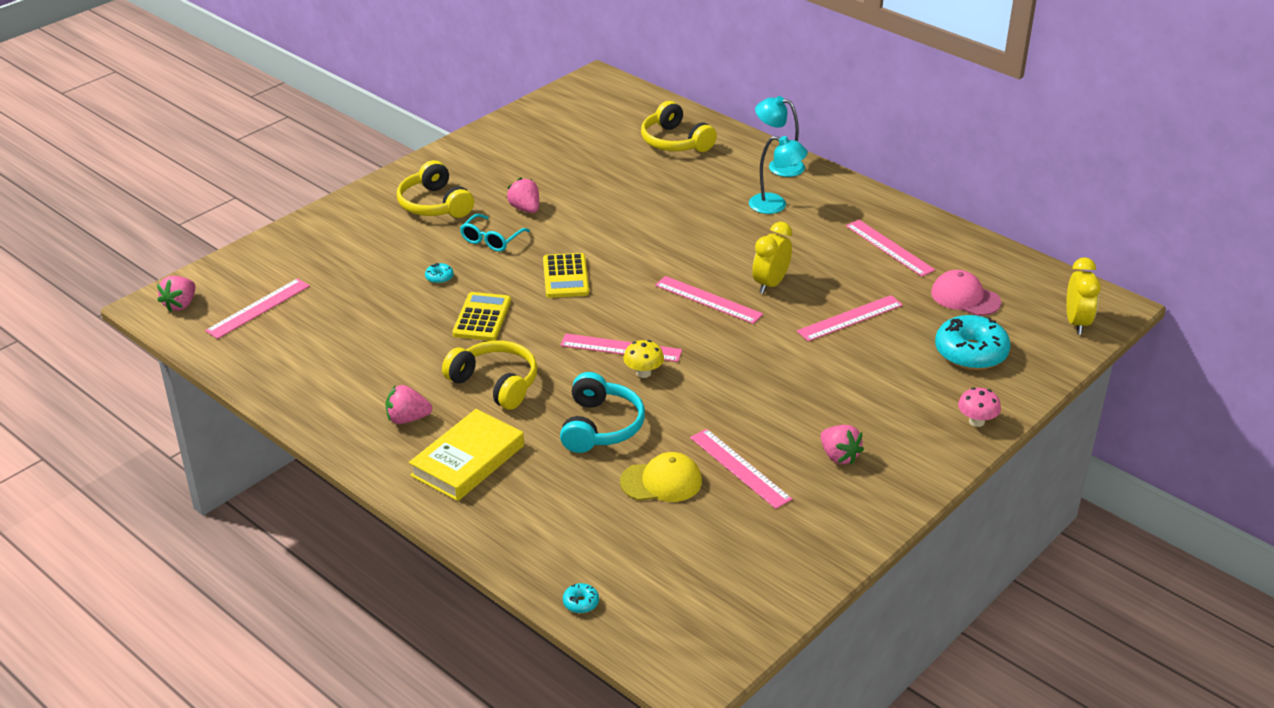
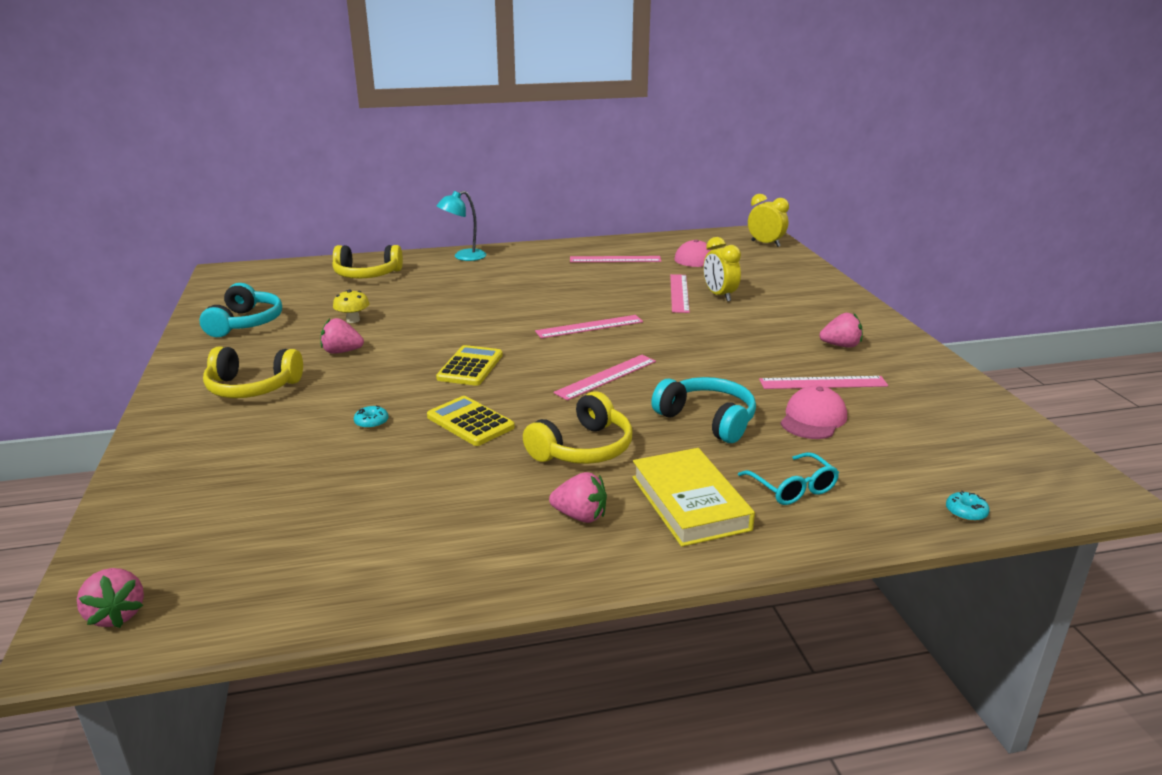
camera: 55 degrees left, 10 degrees down
(258, 308) = (233, 551): pink ruler -> none
(407, 419) = (580, 516): pink strawberry -> pink strawberry turned 105 degrees counterclockwise
(492, 239) = (358, 379): turquoise glasses -> turquoise glasses (792, 488)
(495, 383) = (583, 448): yellow headphones -> yellow headphones turned 150 degrees clockwise
(522, 143) = (245, 323): none -> turquoise headphones
(565, 276) = (470, 367): yellow calculator -> yellow calculator turned 105 degrees counterclockwise
(643, 373) = (653, 379): yellow mushroom -> yellow mushroom (353, 320)
(661, 482) = (813, 418): yellow cap -> pink cap
(770, 284) = (602, 302): yellow clock -> yellow clock (719, 296)
(775, 205) = (509, 272): turquoise lamp -> none
(970, 353) = (763, 275): turquoise donut -> none
(976, 421) = (841, 296): pink mushroom -> none

